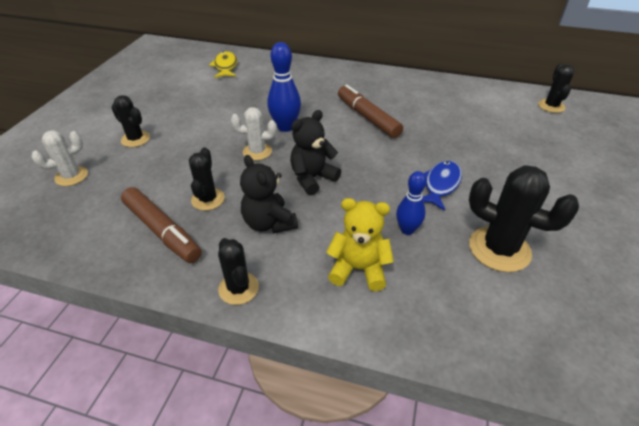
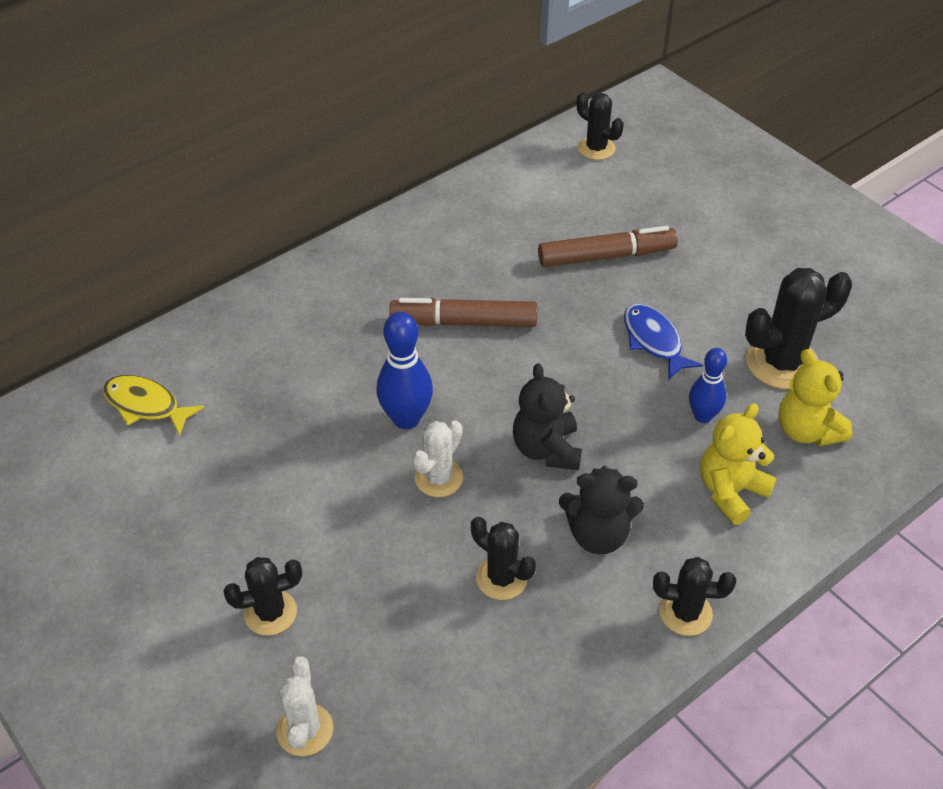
camera: 55 degrees left, 5 degrees up
(162, 231) = (529, 653): brown marker -> brown marker (606, 256)
(455, 288) = (806, 430): none -> yellow teddy bear

